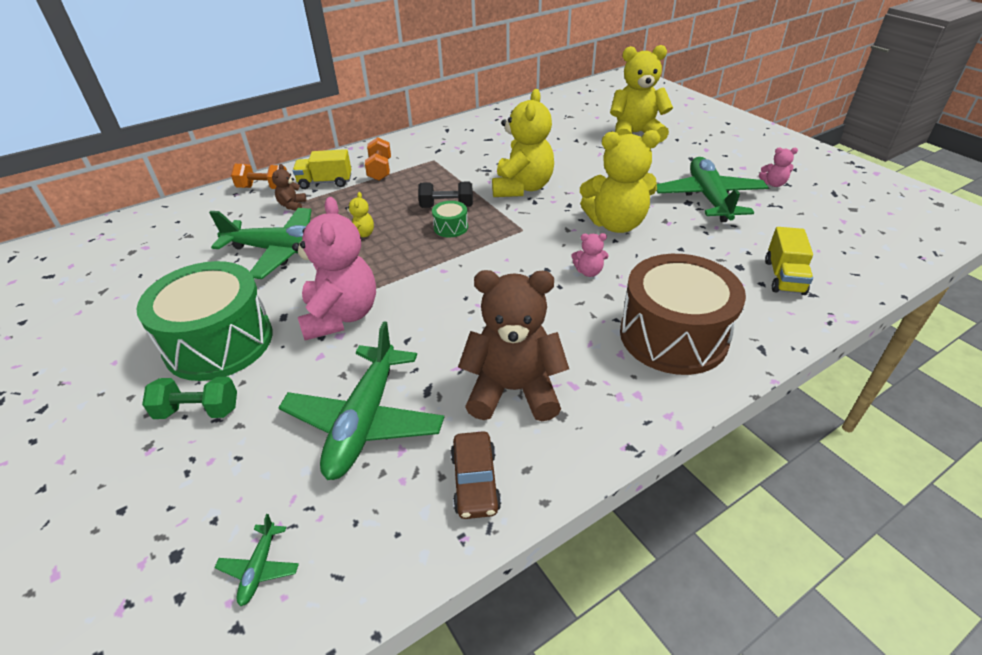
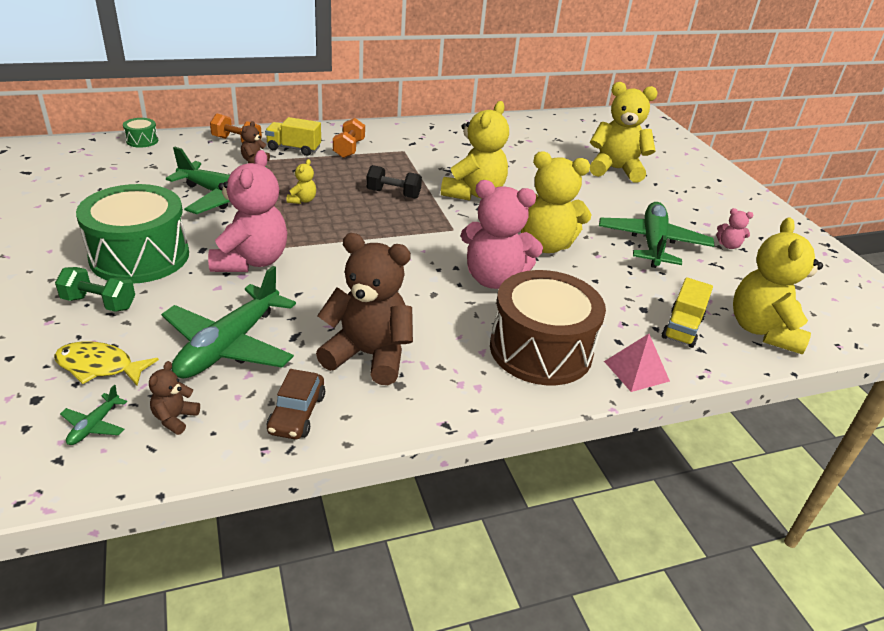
camera: 10 degrees right, 5 degrees down
(232, 490) = (99, 367): none -> yellow fish
(347, 529) = (175, 418): none -> brown teddy bear
(450, 227) = (387, 212): green drum -> green drum (142, 141)
(589, 272) = (494, 279): pink teddy bear -> pink teddy bear, size x2.30
(771, 333) = (636, 371): none -> pink pyramid
(852, 260) = (763, 330): none -> yellow teddy bear

